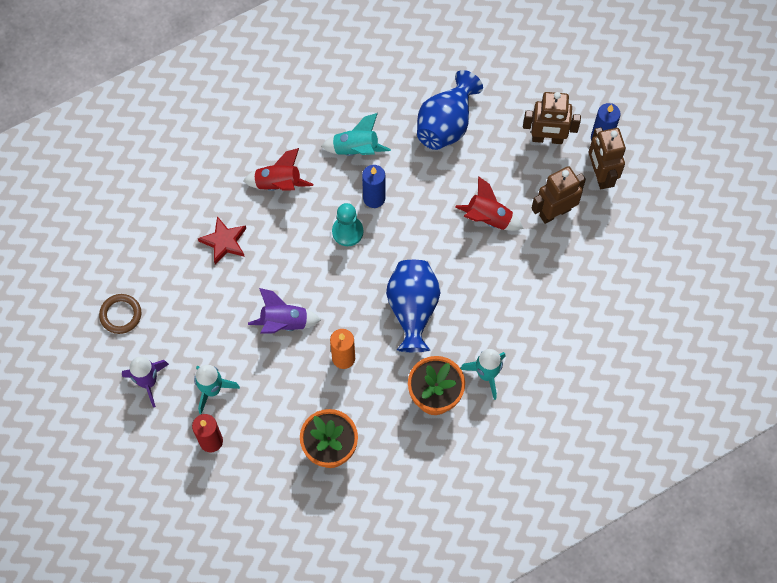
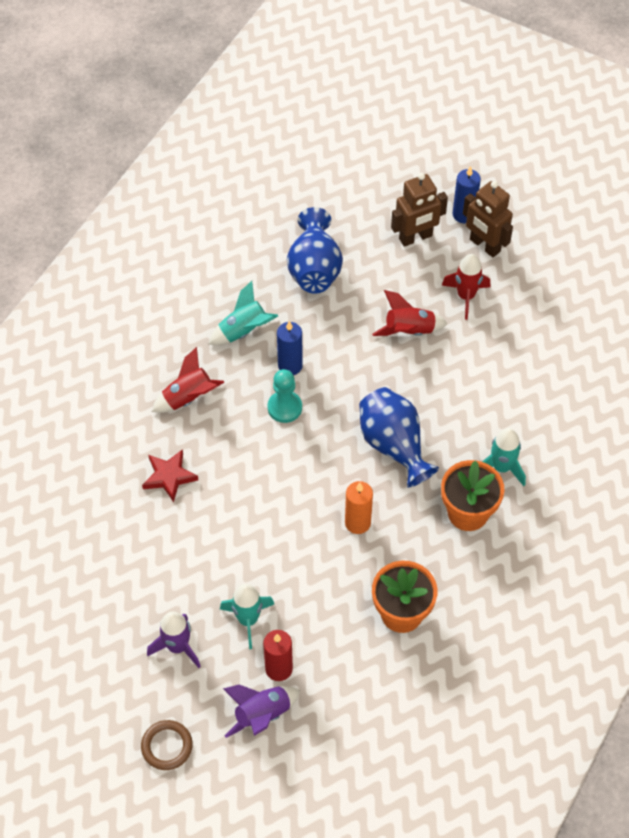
camera: 30 degrees left, 10 degrees down
(120, 315) = (107, 598): brown ring -> brown ring (167, 746)
(284, 323) = (278, 520): purple rocket -> purple rocket (262, 715)
(554, 212) = (466, 296): brown robot -> red rocket

